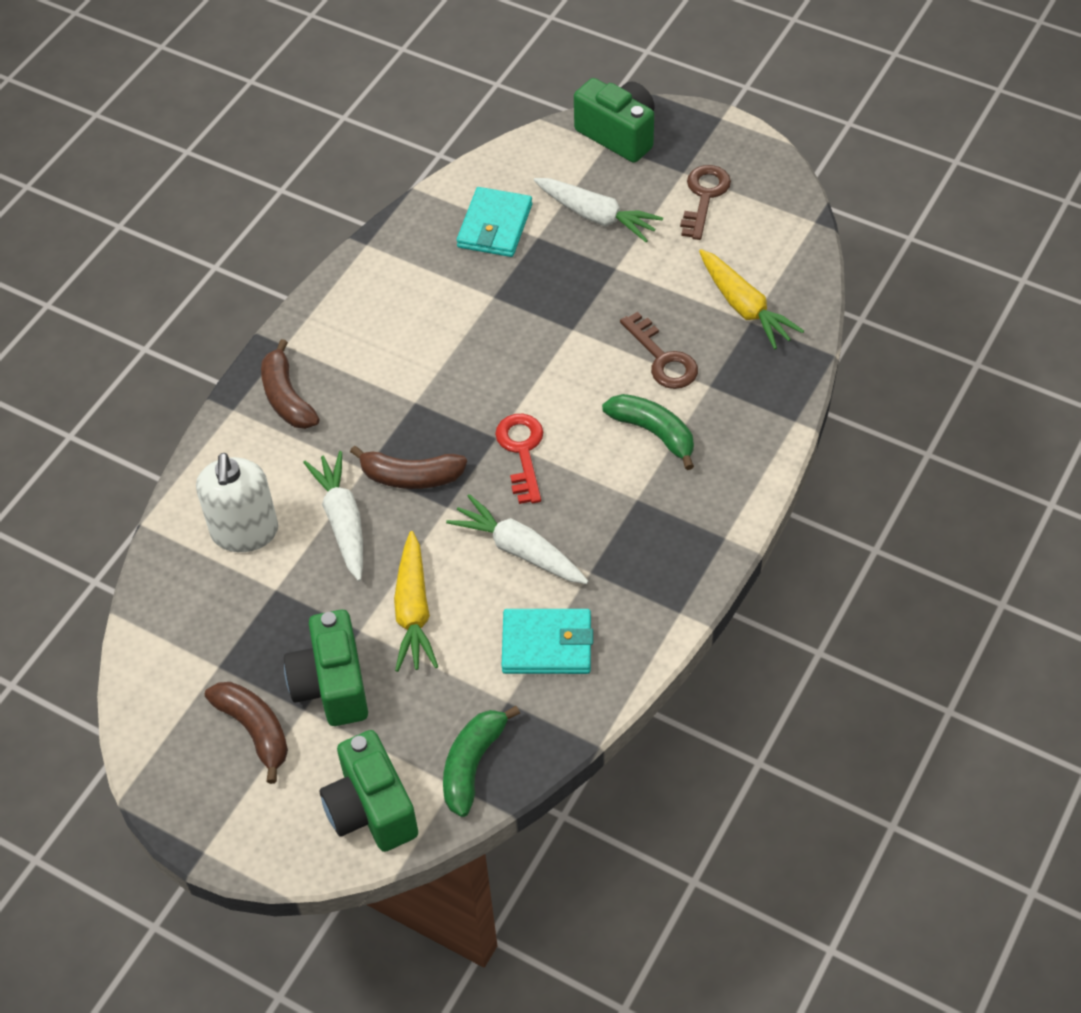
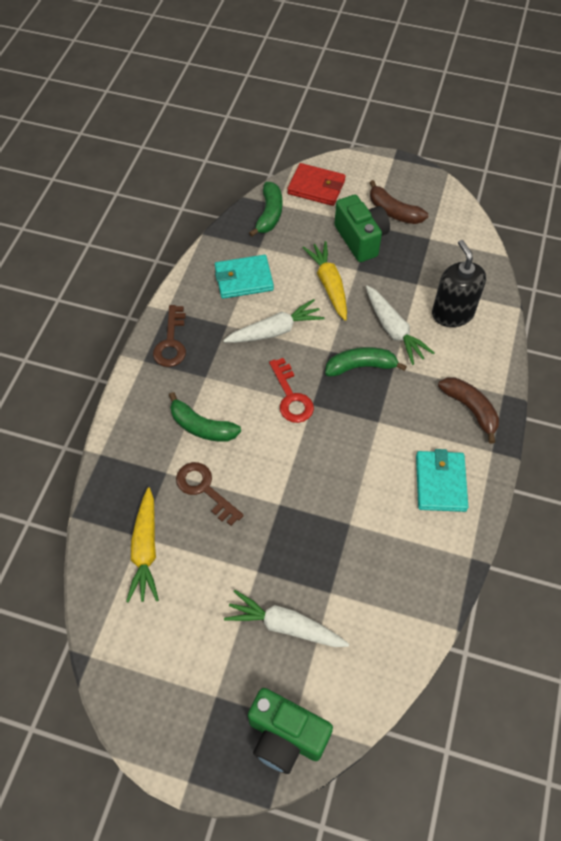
camera: 165 degrees right, 5 degrees up
(245, 532) = (452, 313): white soap dispenser -> black soap dispenser
(371, 809) = (316, 187): green camera -> red wallet
(410, 477) = (361, 366): brown banana -> green banana
(495, 226) = (370, 597): turquoise wallet -> turquoise wallet (440, 483)
(519, 550) = (275, 330): white carrot -> white carrot turned 45 degrees counterclockwise
(704, 197) = (192, 667): brown key -> brown key (171, 342)
(744, 307) = (145, 550): yellow carrot -> yellow carrot turned 135 degrees counterclockwise

